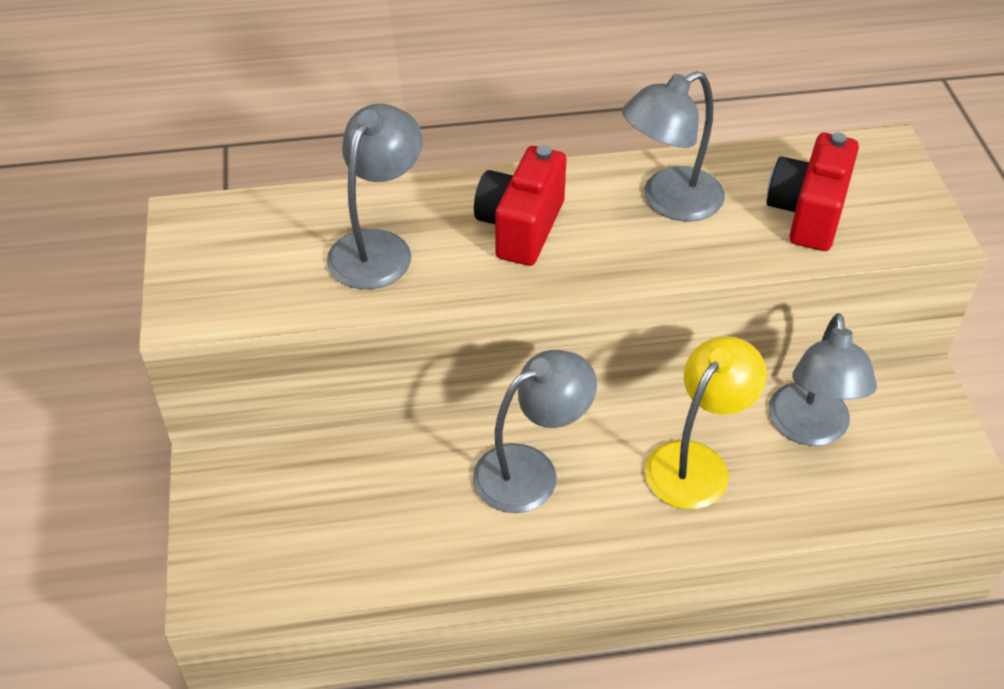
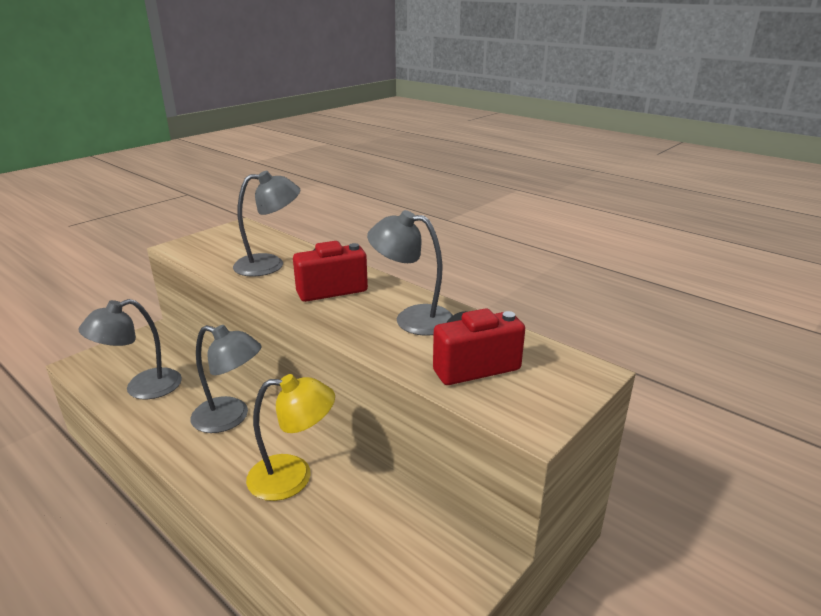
camera: 50 degrees right, 20 degrees down
(809, 429) = (374, 516): grey lamp -> grey lamp (142, 388)

